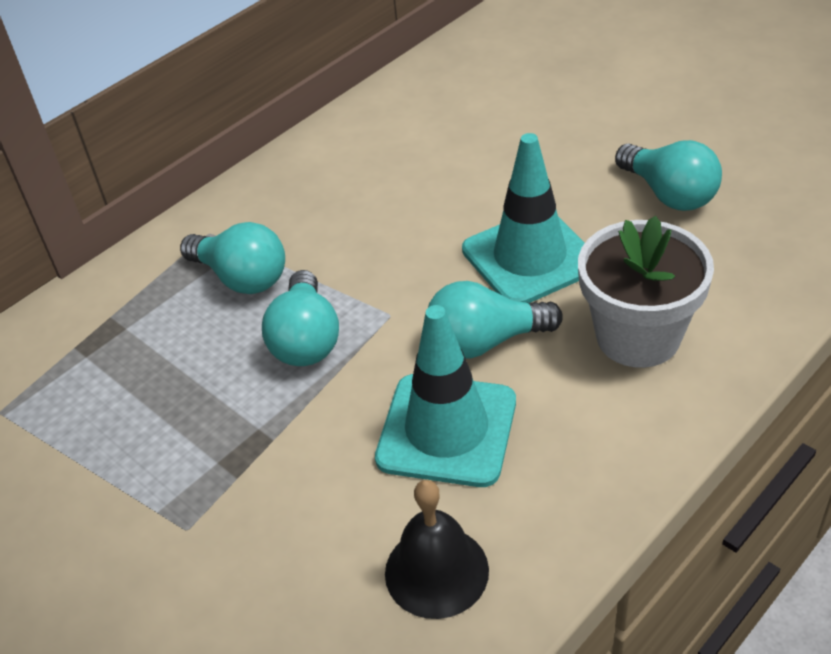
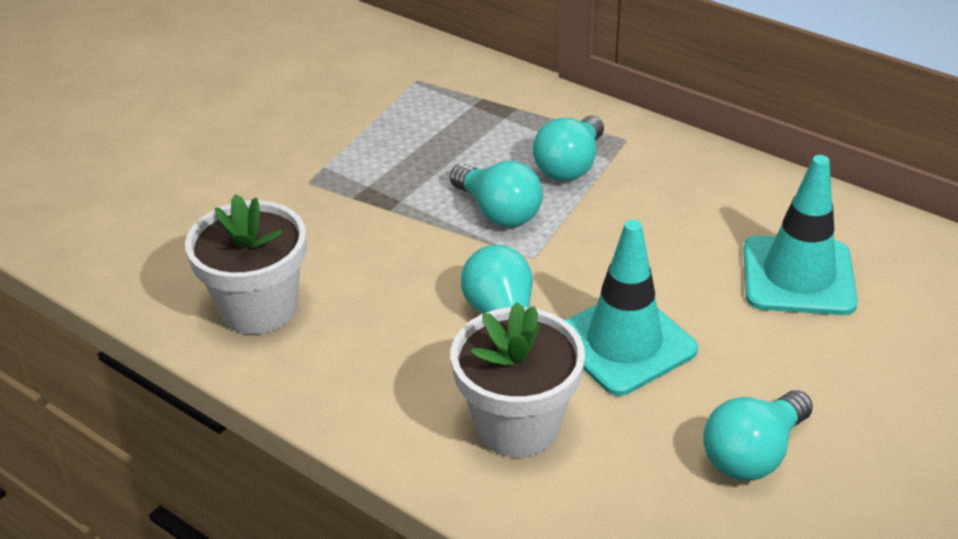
camera: 80 degrees right, 5 degrees down
(306, 339) = (498, 212): turquoise light bulb -> turquoise light bulb turned 120 degrees counterclockwise
(436, 571) = (259, 308): black bell -> white flower pot
(447, 430) = (398, 302): turquoise traffic cone -> turquoise traffic cone (798, 276)

